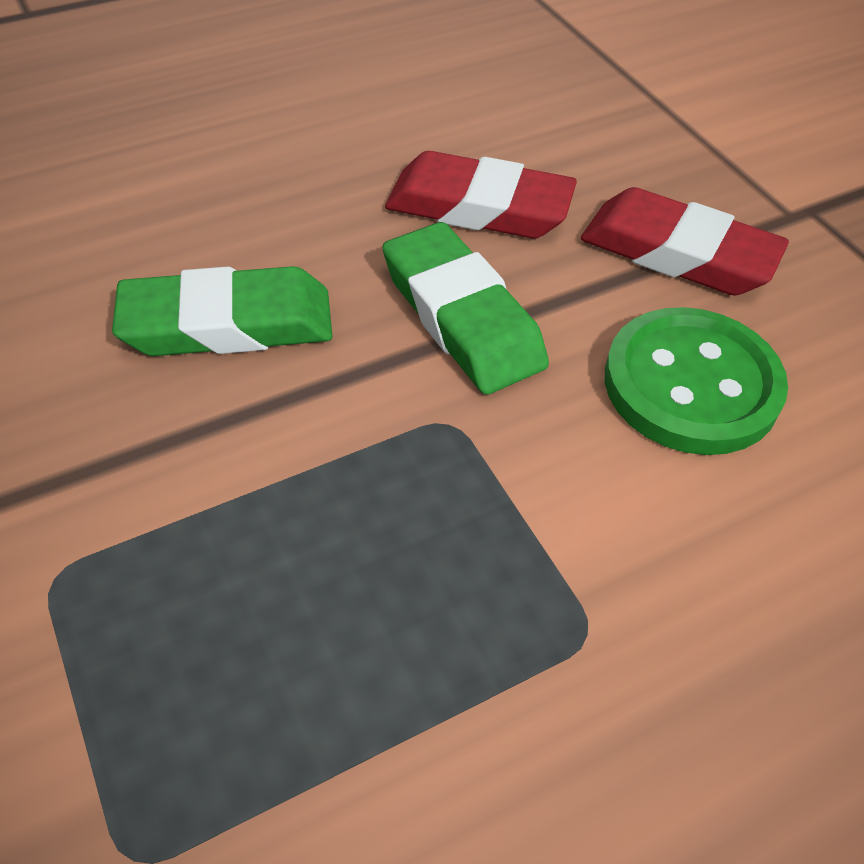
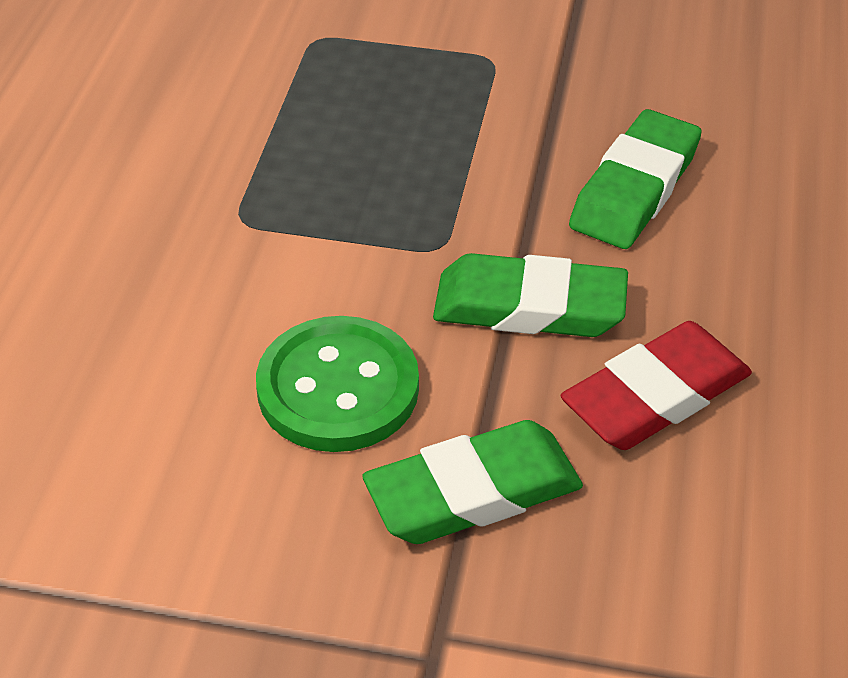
camera: 130 degrees right, 5 degrees down
(677, 253) = (473, 492): red eraser -> green eraser

